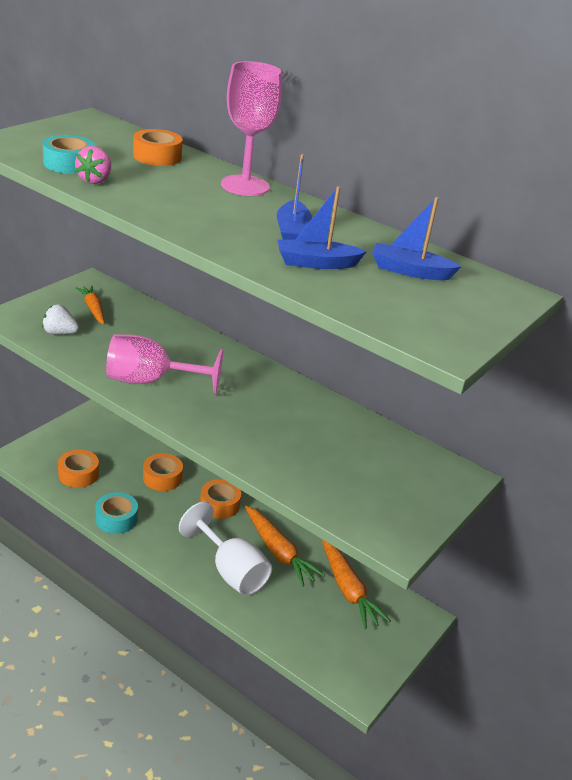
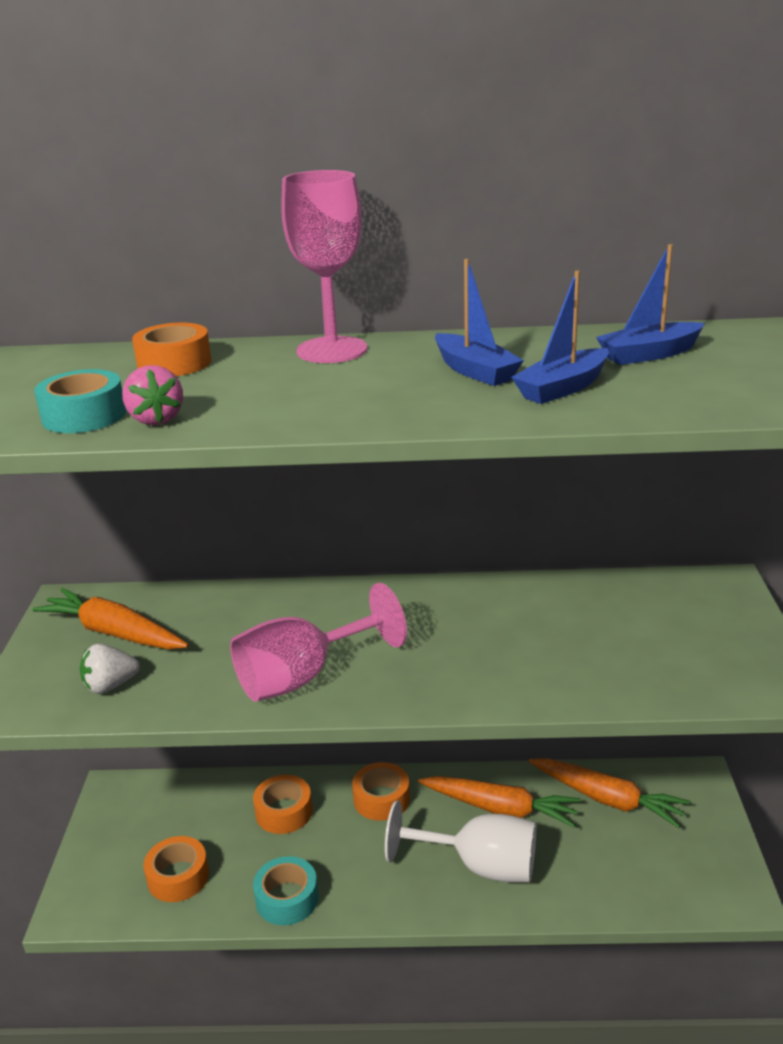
camera: 30 degrees left, 5 degrees down
(93, 309) = (114, 633): orange carrot -> orange carrot, size x1.58

